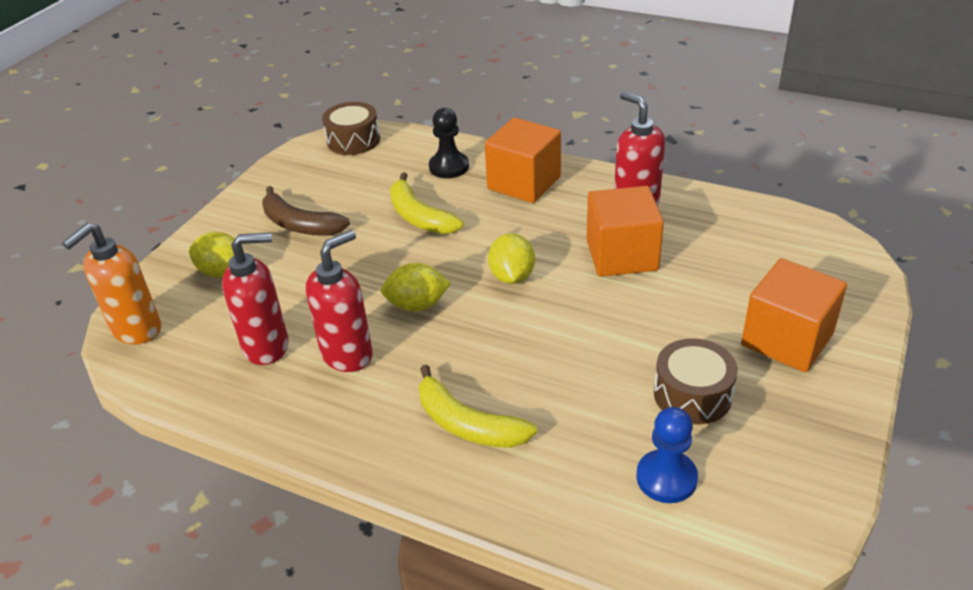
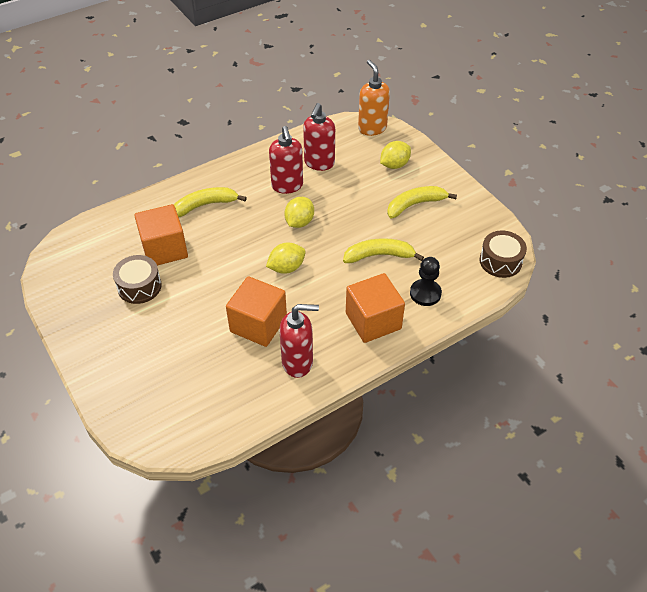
camera: 120 degrees right, 10 degrees up
(300, 224) = (415, 205): brown banana -> yellow banana
(512, 276) = (286, 268): yellow lemon -> yellow lemon turned 60 degrees counterclockwise
(666, 478) = (112, 249): blue pawn -> none
(787, 340) = (128, 348): orange cube -> orange cube (164, 249)

